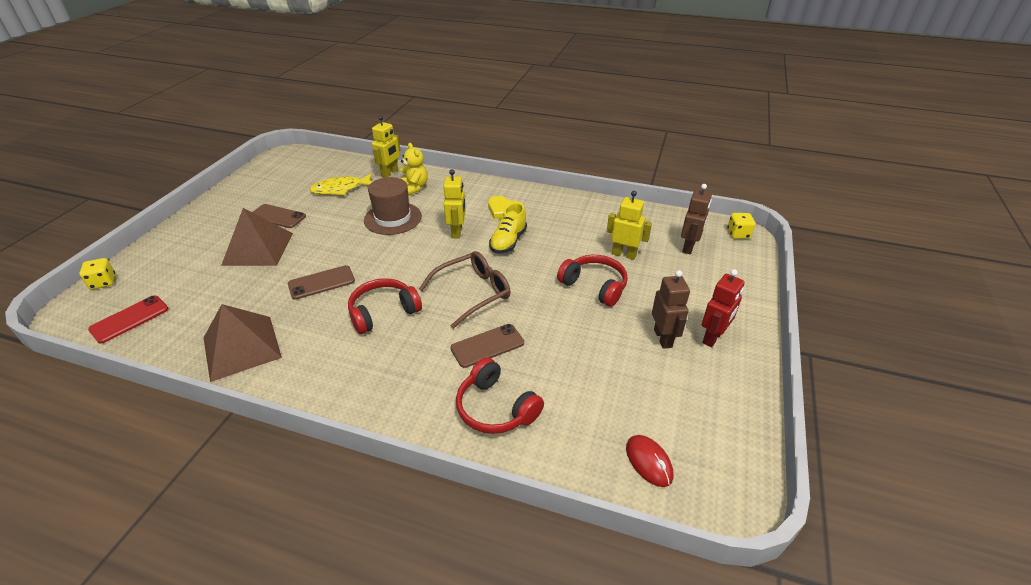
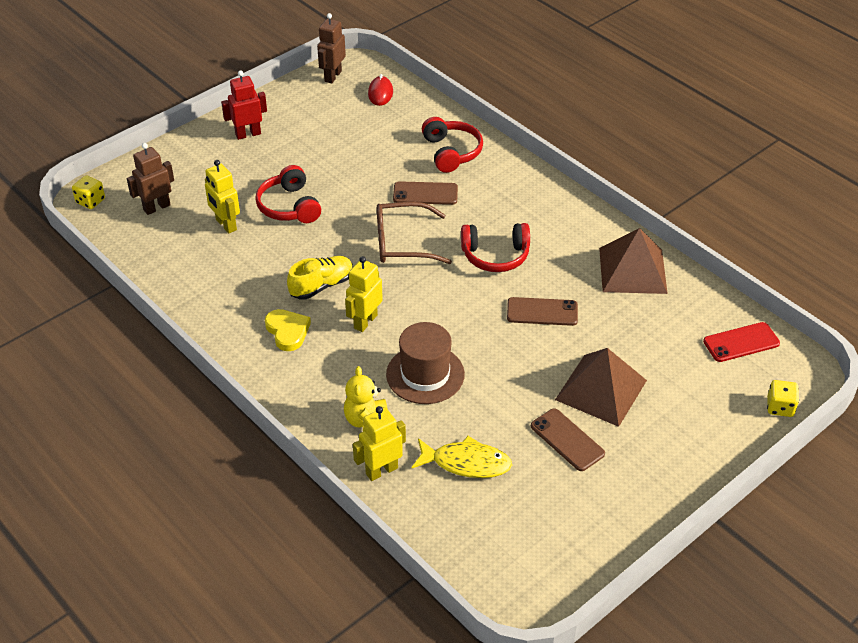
camera: 150 degrees left, 5 degrees up
(663, 338) = (285, 147): brown robot -> brown robot (332, 76)

